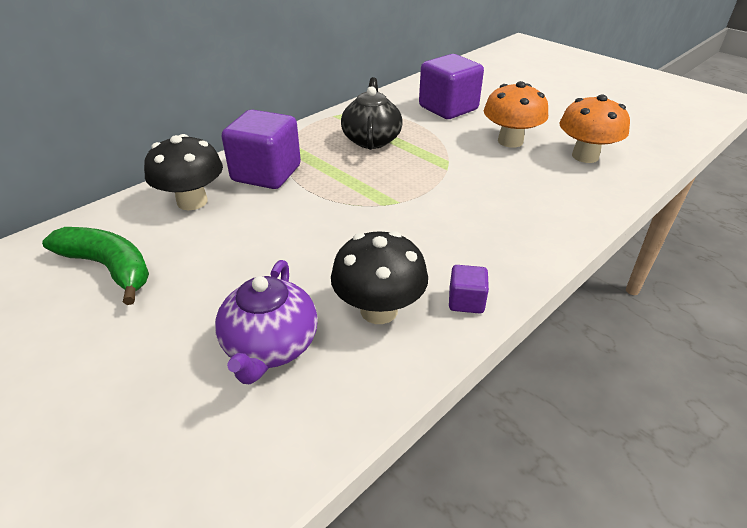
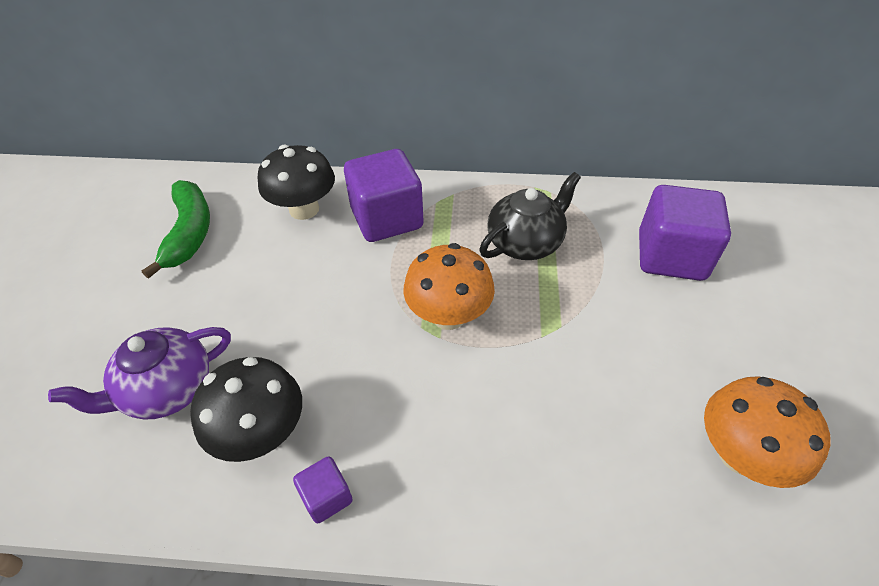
camera: 50 degrees right, 10 degrees up
(510, 141) = (673, 355): orange mushroom -> orange mushroom (448, 315)

